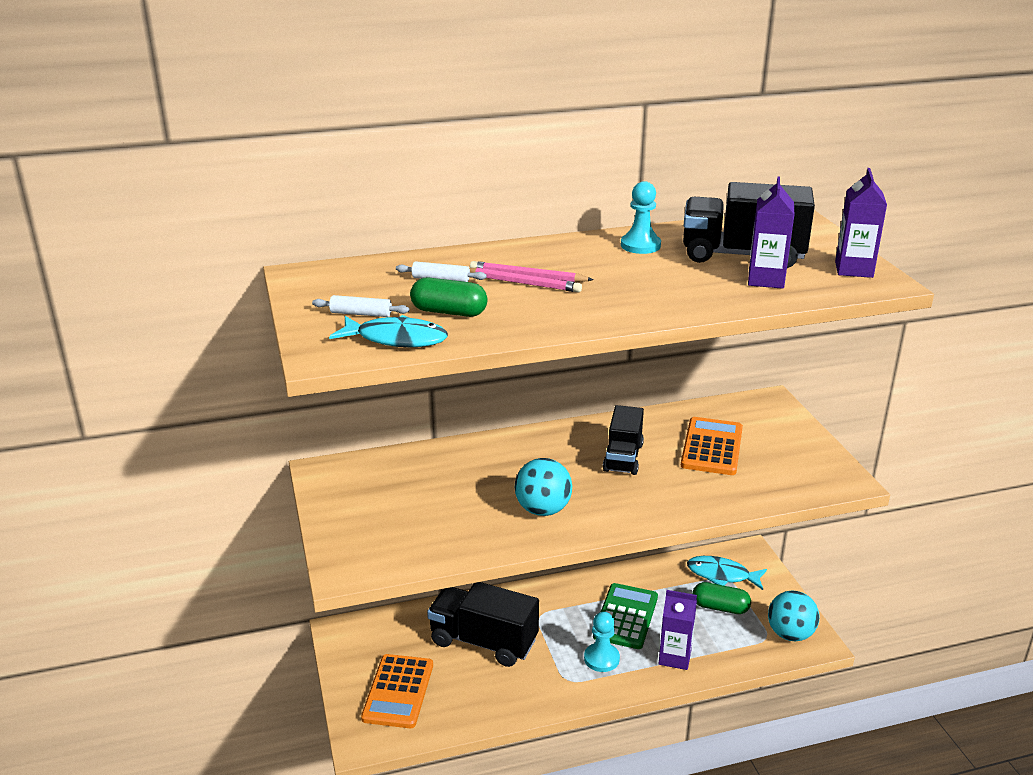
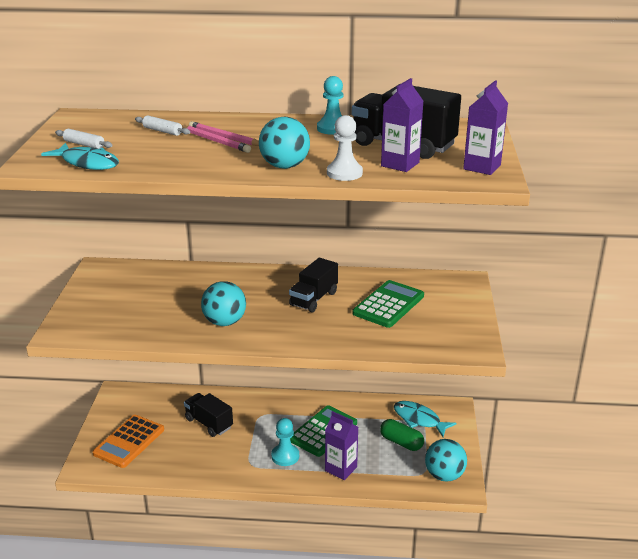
camera: 20 degrees right, 0 degrees up
(449, 312) = (142, 152): green capsule -> none
(483, 641) = (209, 423): black truck -> black truck, size x0.64
(642, 303) = (284, 166): none -> turquoise ball
(712, 447) = (388, 305): orange calculator -> green calculator
(719, 301) = (344, 173): none -> white pawn

